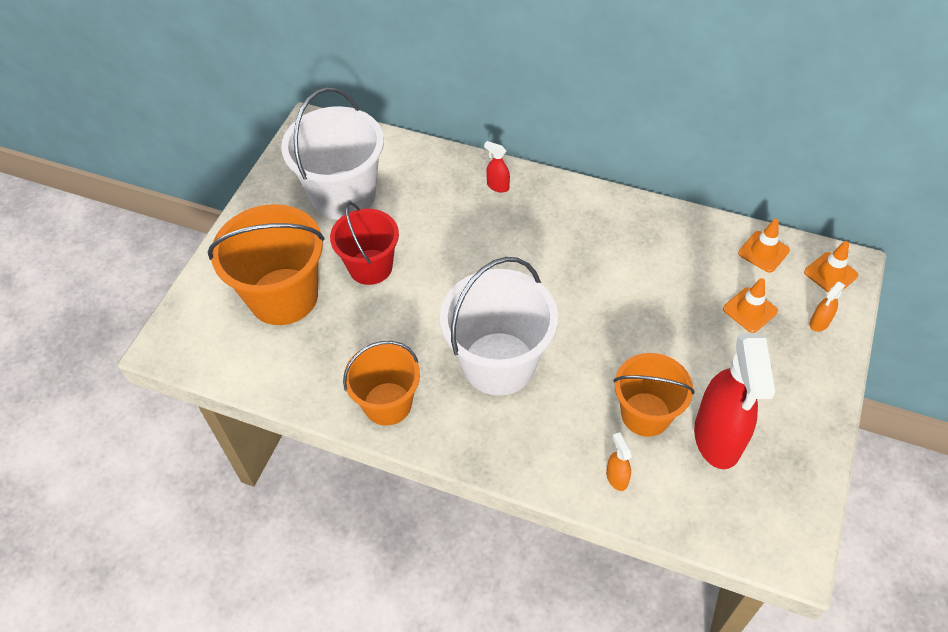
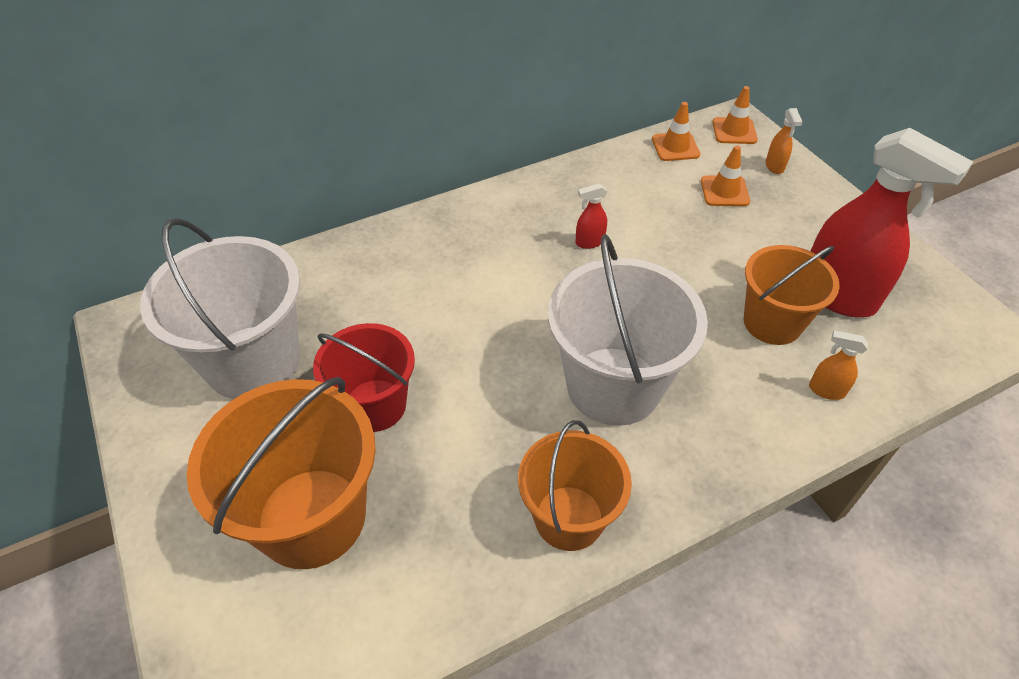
camera: 50 degrees left, 5 degrees down
(497, 186) = (407, 243): red spray bottle -> red spray bottle (589, 242)

